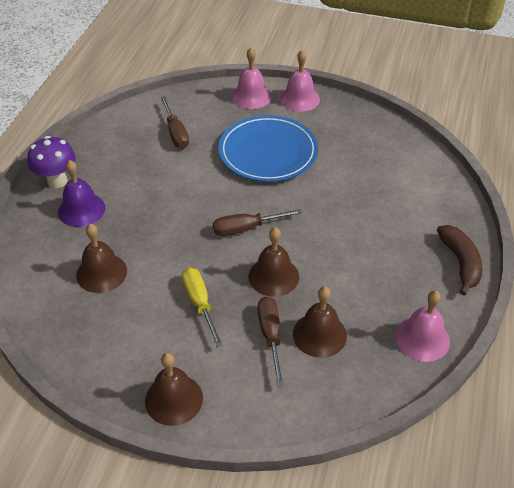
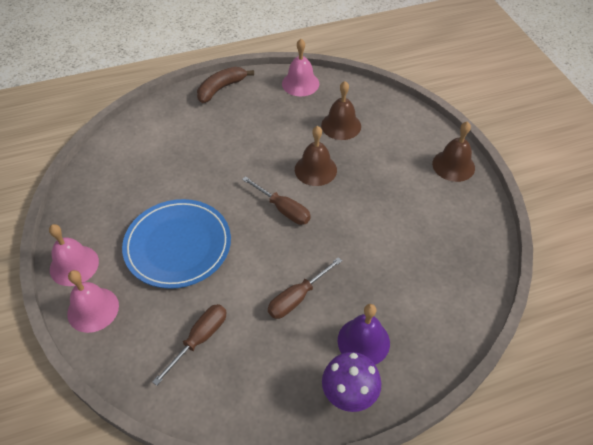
camera: 125 degrees left, 5 degrees up
(101, 273) = (409, 272): brown bell -> none
(200, 304) = (376, 195): yellow screwdriver -> none
(270, 336) = (365, 146): brown screwdriver -> brown screwdriver (297, 298)

